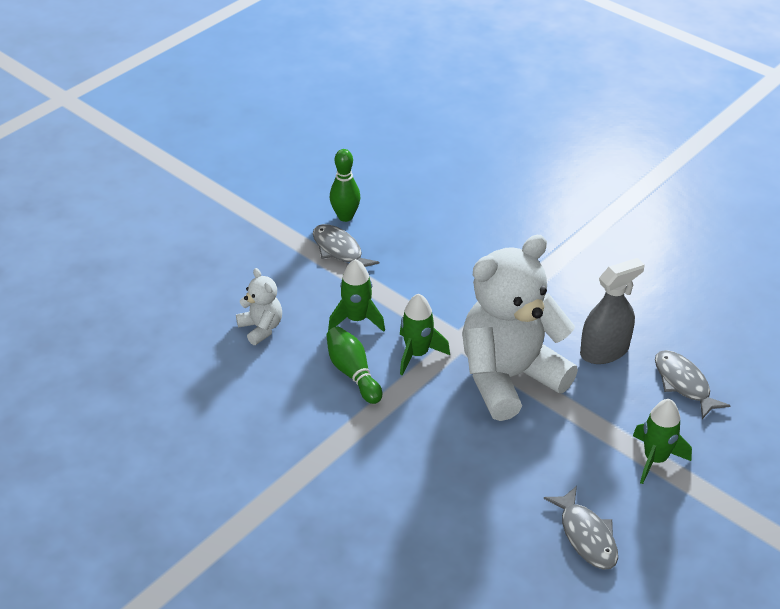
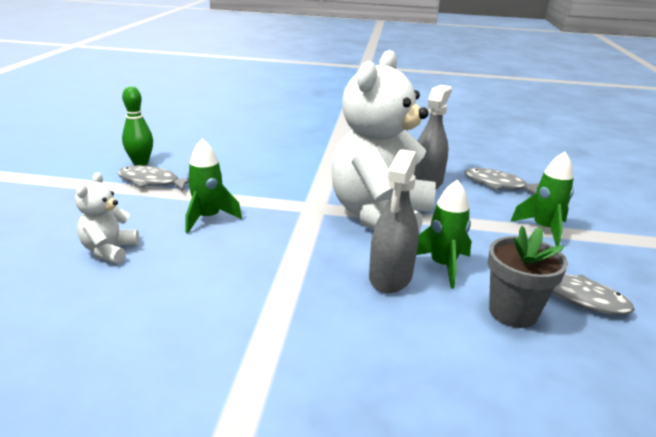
camera: 35 degrees left, 15 degrees down
(261, 328) = (109, 251): white teddy bear -> white teddy bear turned 105 degrees counterclockwise
(353, 373) = (239, 255): green bowling pin -> none
(417, 354) = (287, 224): green rocket -> green rocket (442, 266)
(452, 447) = (390, 276): none -> grey spray bottle
(515, 523) = (513, 312): none -> grey flower pot

